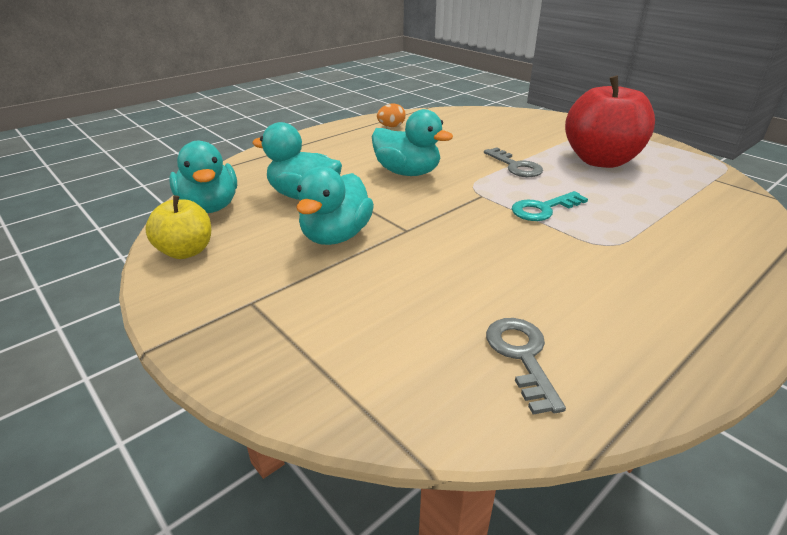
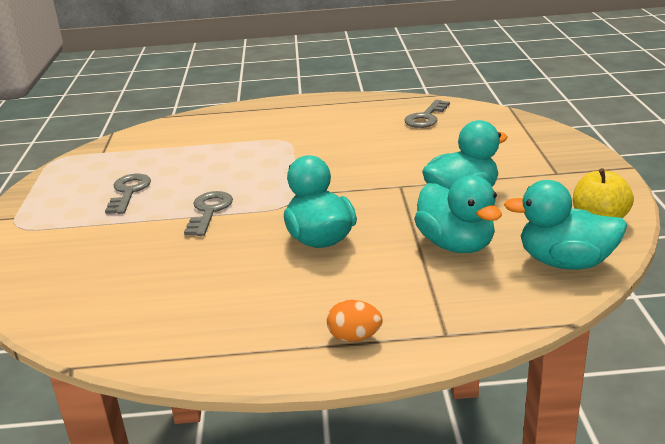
camera: 140 degrees left, 5 degrees down
(210, 207) = (565, 262): turquoise duck -> turquoise duck turned 90 degrees counterclockwise
(391, 126) = (215, 331): orange egg -> orange egg (354, 337)
(543, 209) = (274, 170): turquoise key -> none
(600, 160) = (128, 192): red apple -> grey key

